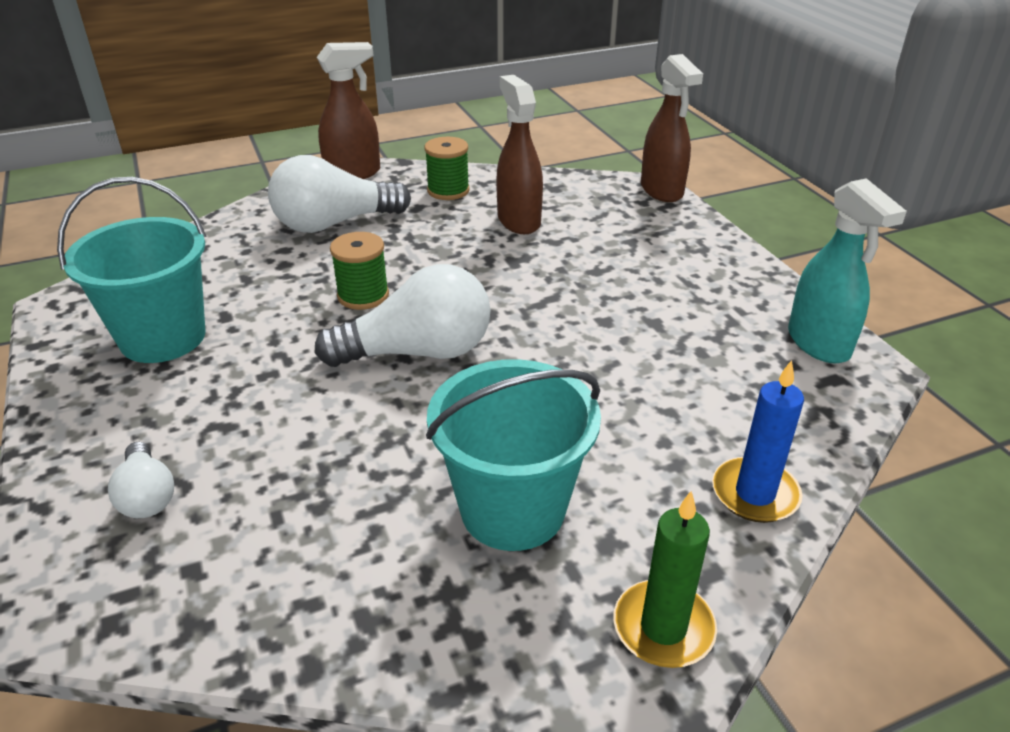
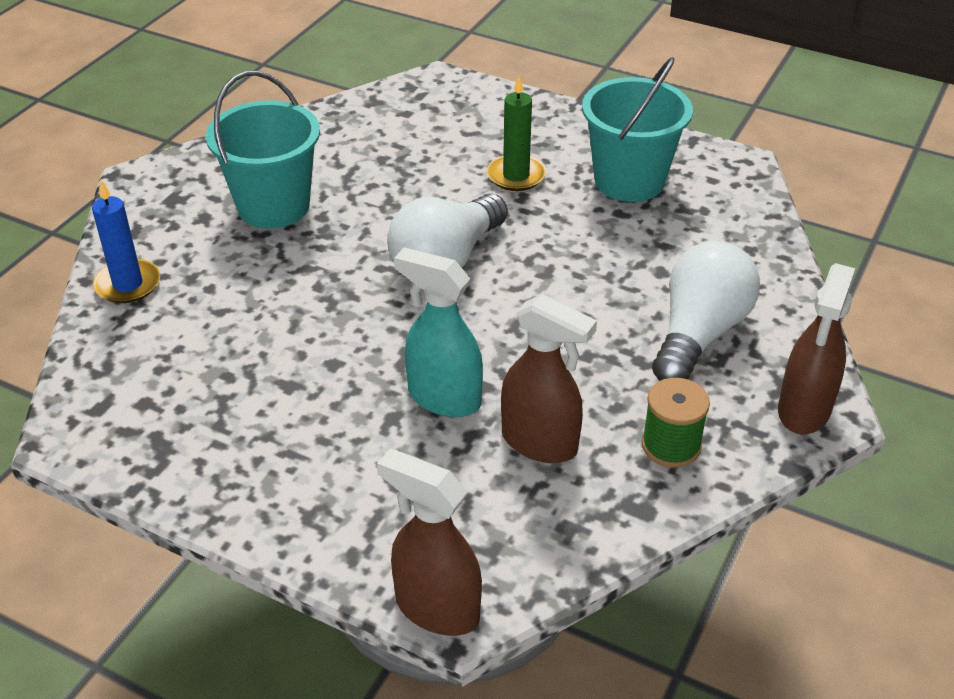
camera: 140 degrees right, 5 degrees up
(147, 496) = (477, 121): white light bulb -> none
(363, 295) = (553, 280): green spool -> none
(663, 627) = (148, 198): green candle -> green candle (516, 176)
(819, 344) = (125, 440): turquoise spray bottle -> turquoise spray bottle (443, 398)

